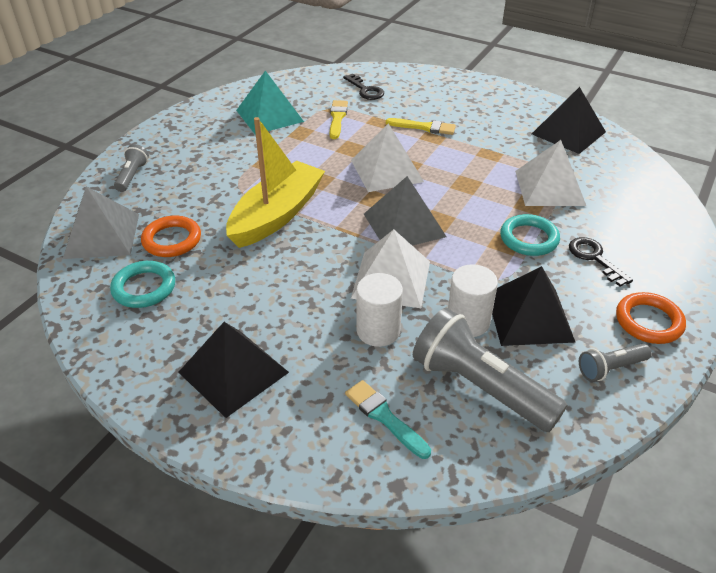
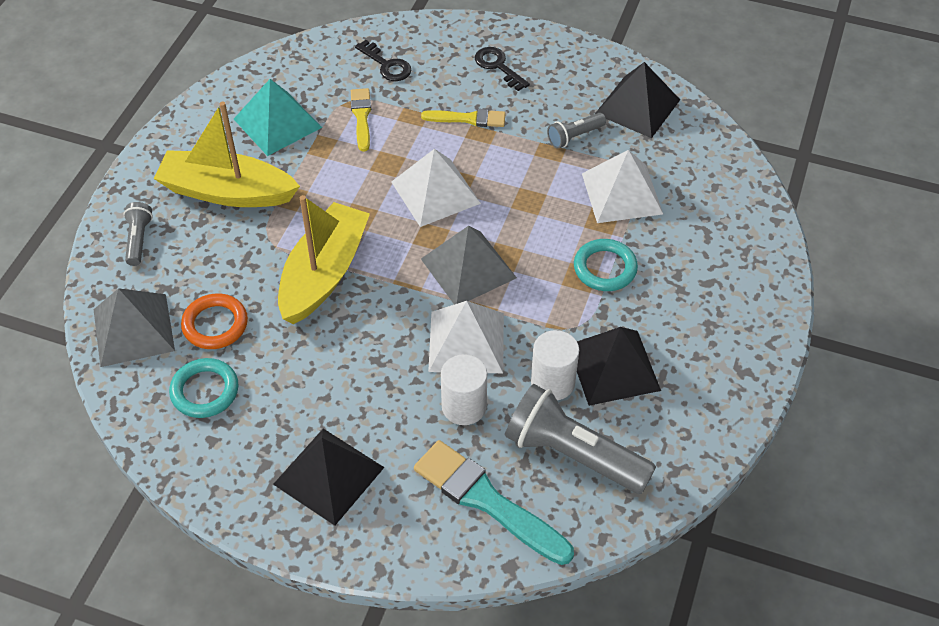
camera: 10 degrees left, 10 degrees up
(215, 153) = (227, 192): none -> yellow boat
(384, 417) = (487, 501): turquoise brush -> turquoise brush, size x1.74
(594, 258) = (675, 284): black key -> black key (498, 66)
(610, 368) = (695, 415): grey flashlight -> grey flashlight (574, 136)
(648, 321) = (731, 356): orange ring -> none

